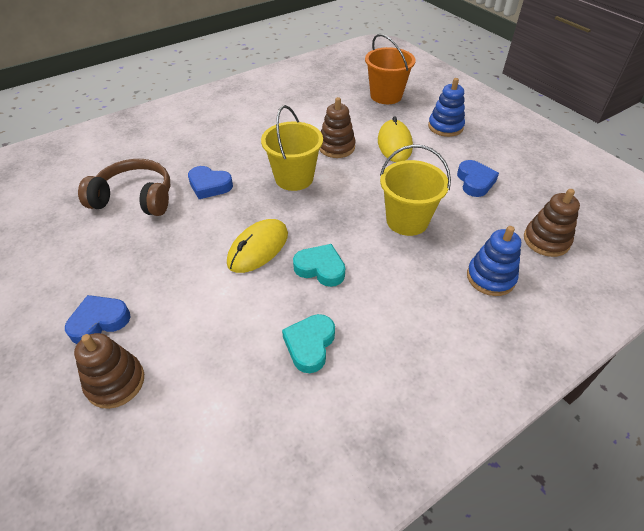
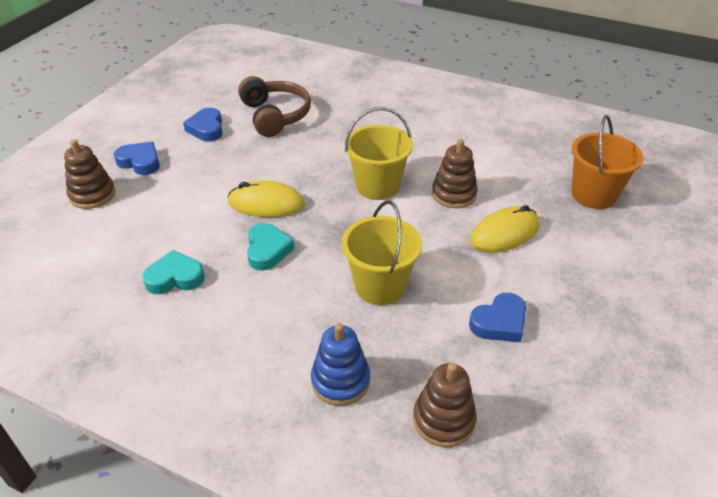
camera: 60 degrees right, 5 degrees down
(209, 185) = (323, 144): blue heart -> blue heart (206, 129)
(445, 127) = (586, 264): blue stacking toy -> none

